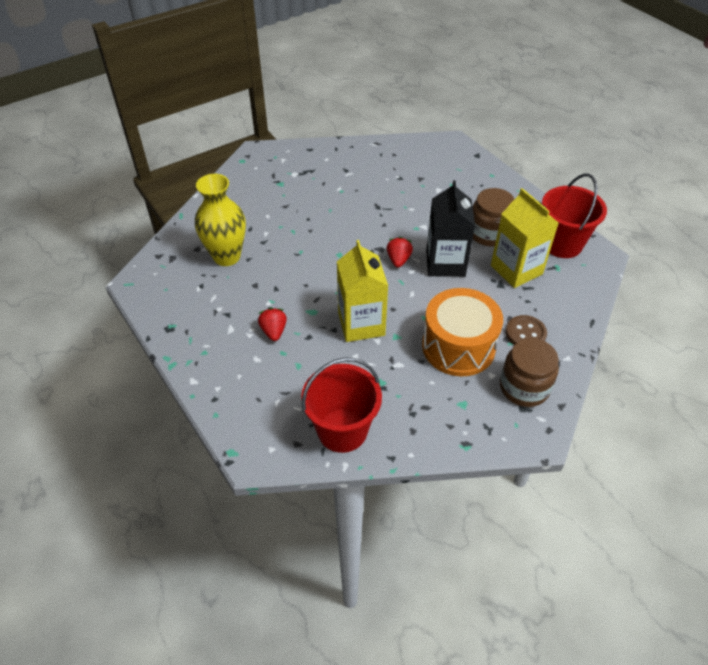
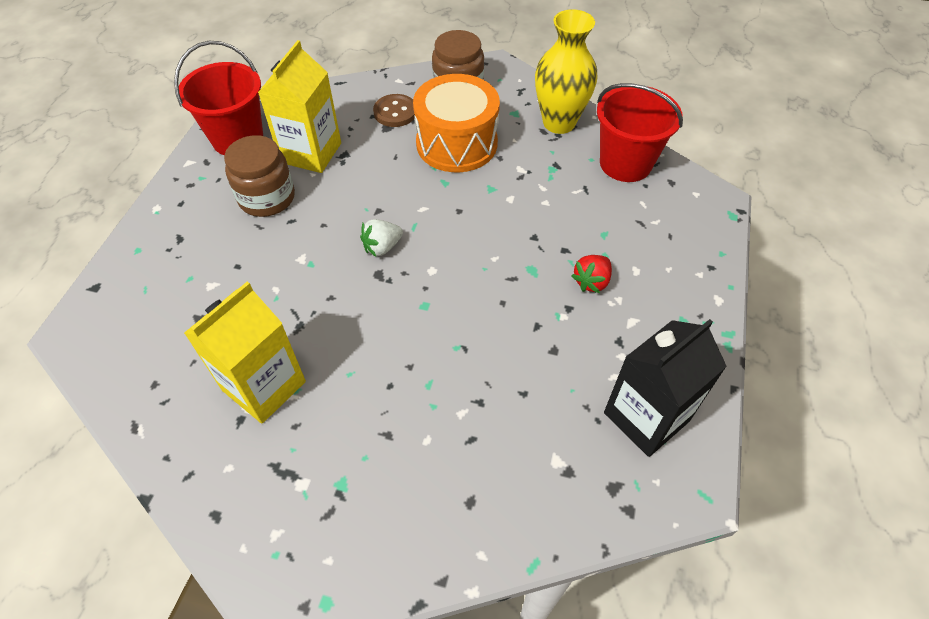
camera: 130 degrees left, 5 degrees up
(227, 256) = (545, 420): yellow vase -> yellow vase (559, 123)
(361, 324) = (504, 221): yellow carton -> yellow carton (264, 386)
(398, 260) = (382, 247): red strawberry -> white strawberry
(445, 263) = (351, 207): black carton -> black carton (646, 417)

